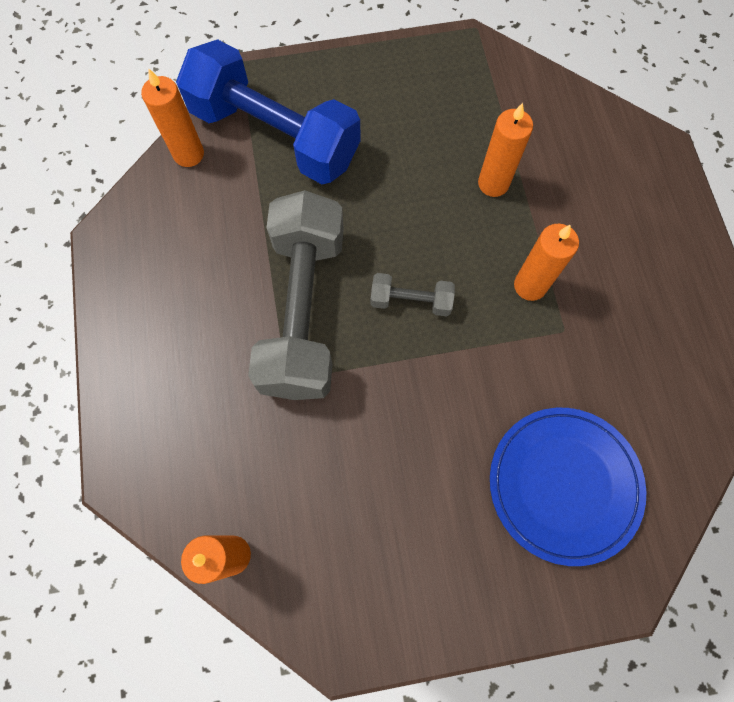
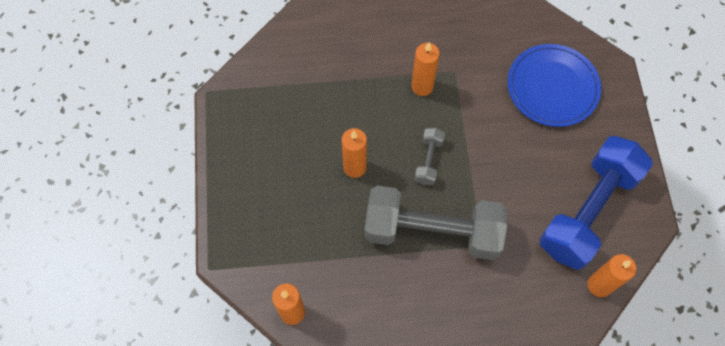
camera: 85 degrees left, 5 degrees down
(275, 135) = (283, 244): blue dumbbell -> blue dumbbell (587, 210)
(493, 183) = (343, 98): orange candle -> orange candle (354, 167)

